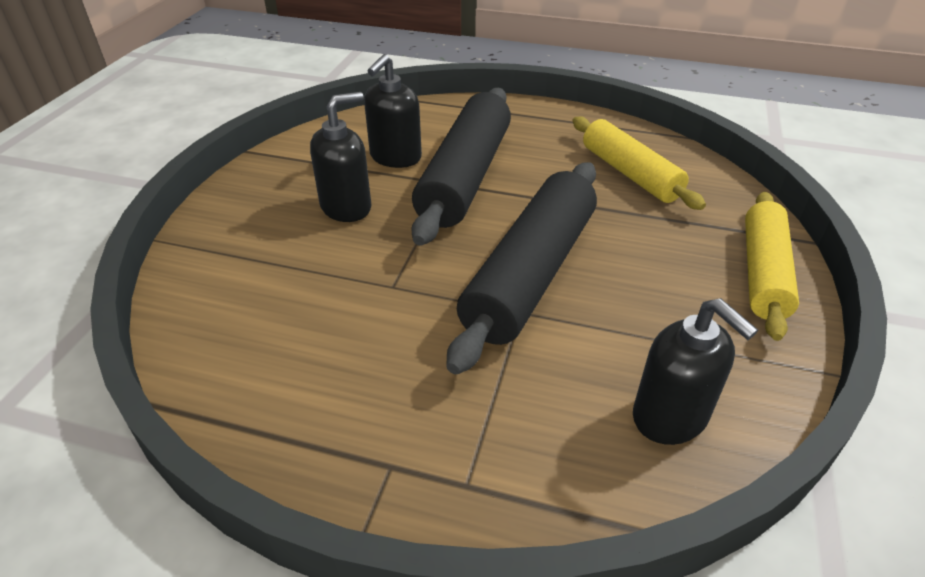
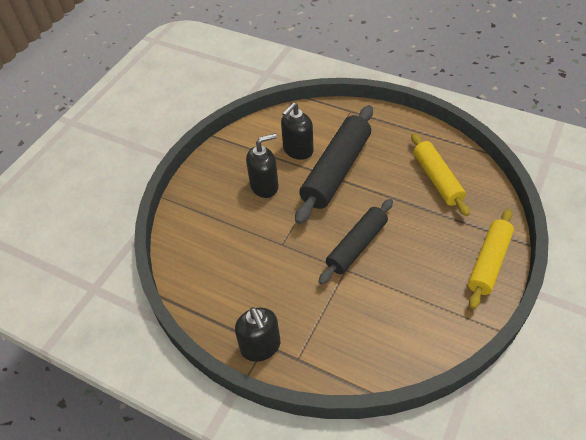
camera: 15 degrees right, 10 degrees up
(530, 274) = (356, 246): black rolling pin -> black rolling pin, size x0.67
(670, 417) = (403, 341): black soap dispenser -> black soap dispenser (260, 347)

